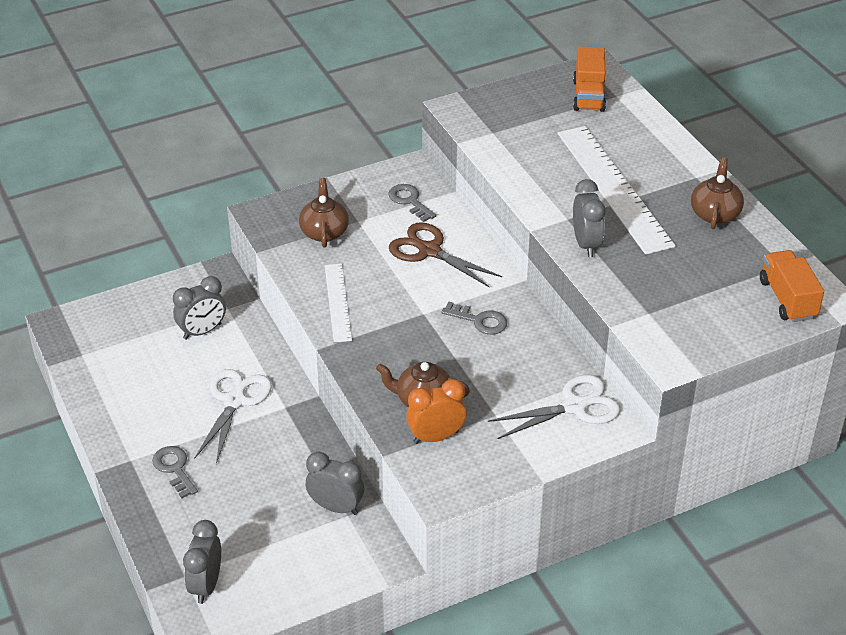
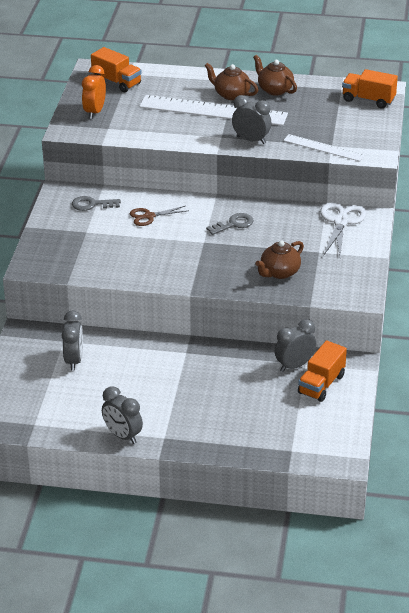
camera: 55 degrees left, 5 degrees down
(174, 469) = (193, 421): grey key -> none
(206, 585) = (308, 444): grey clock -> grey clock (123, 435)
(234, 401) = (158, 371): white scissors -> none
(321, 547) = (321, 384): none -> orange truck
(324, 232) = (81, 249): brown teapot -> brown teapot (231, 94)
(338, 302) = (156, 270): white ruler -> white ruler (323, 148)
(429, 251) = (149, 216): brown scissors -> brown scissors, size x0.65
(436, 437) = (315, 280): orange clock -> orange clock (95, 112)

